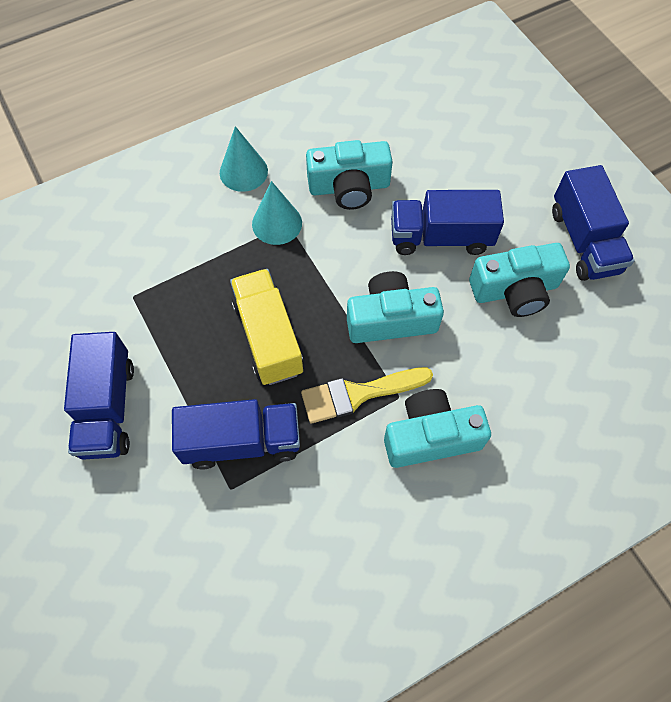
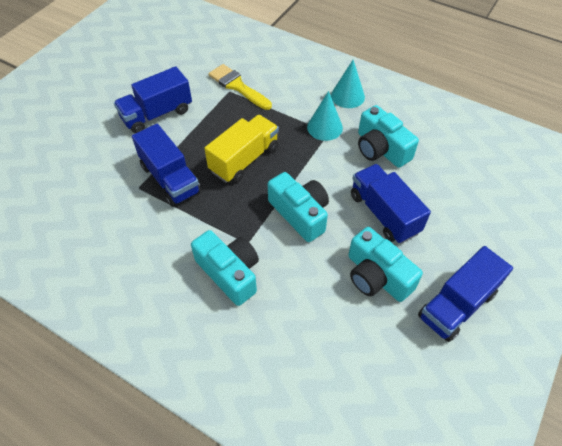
camera: 60 degrees right, 10 degrees down
(358, 394) = (235, 220): yellow brush -> yellow brush (237, 86)

